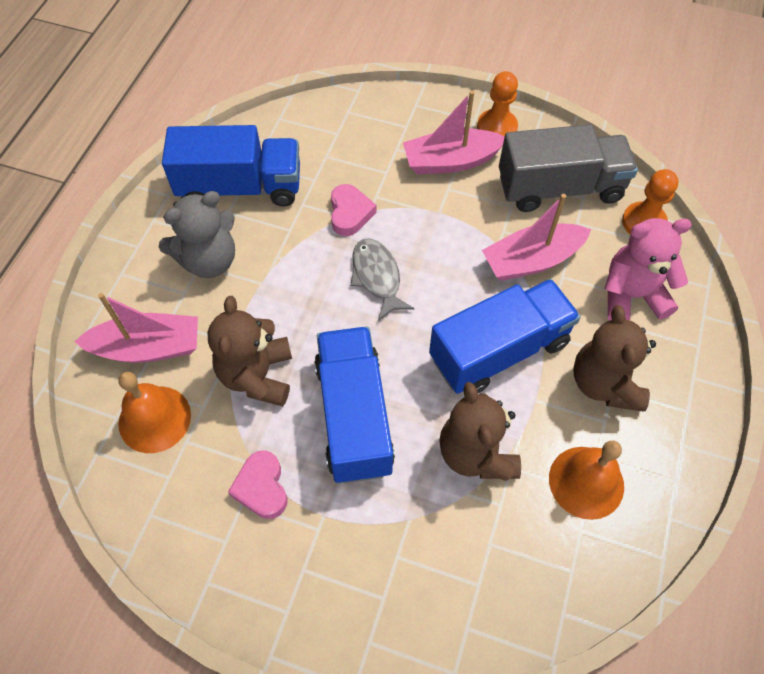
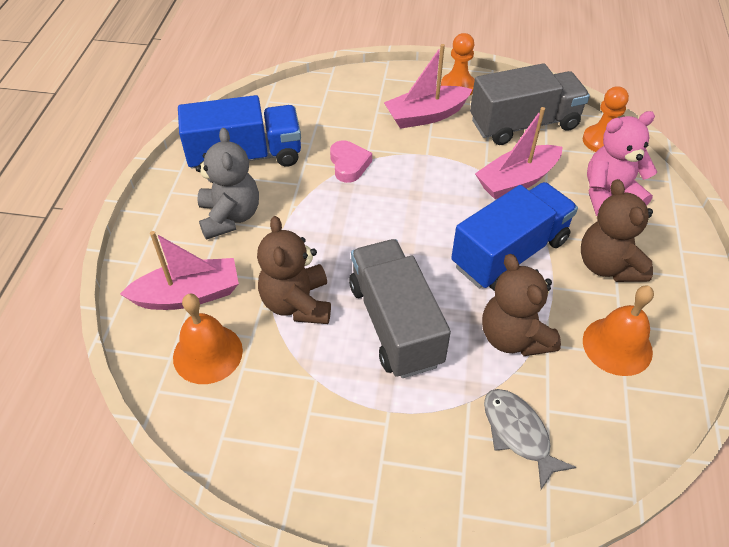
camera: 10 degrees left, 10 degrees down
(209, 260) = (230, 217): grey teddy bear -> grey teddy bear turned 60 degrees counterclockwise
(262, 487) = (324, 396): pink heart -> none
(354, 416) = (395, 324): blue truck -> grey truck
(377, 277) = (386, 210): grey fish -> grey fish (518, 433)

